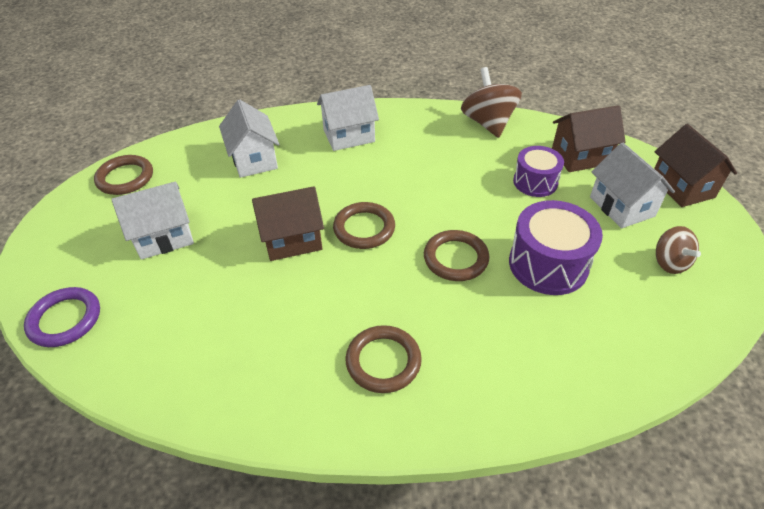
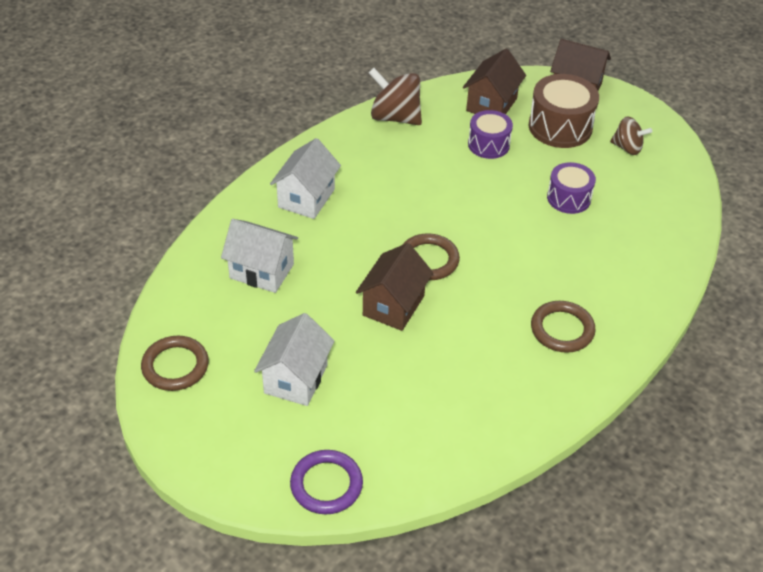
camera: 50 degrees left, 0 degrees up
(455, 258) = (513, 235): brown ring -> none
(548, 264) = (568, 198): purple drum -> purple drum, size x0.64
(622, 206) = (560, 127): white house -> brown drum

